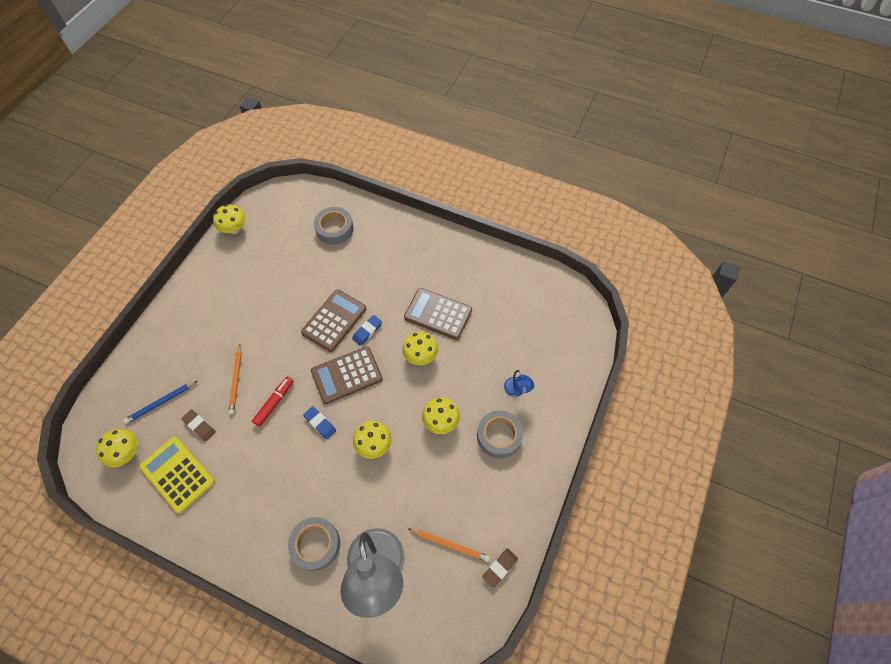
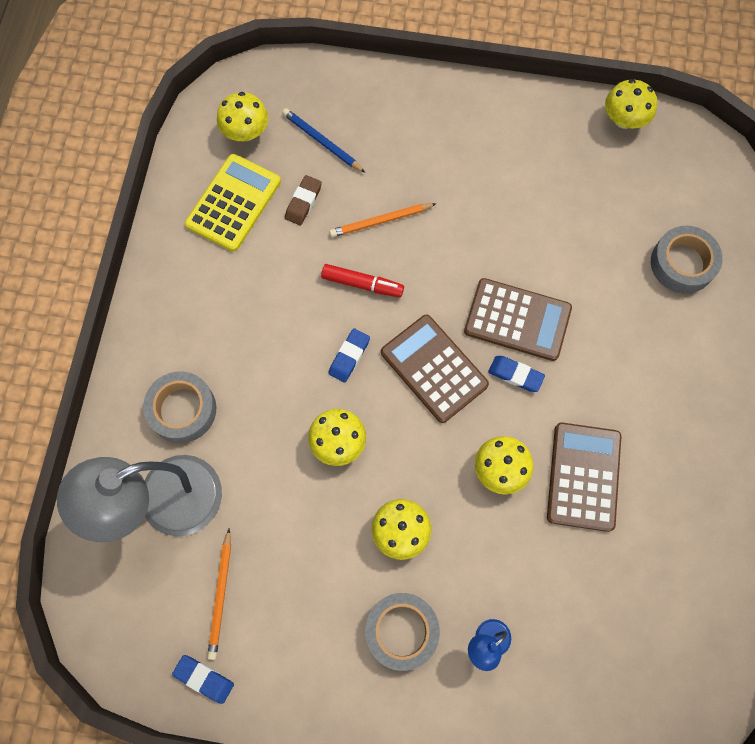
camera: 75 degrees right, 10 degrees up
(500, 568) = (204, 679): brown eraser -> blue eraser

